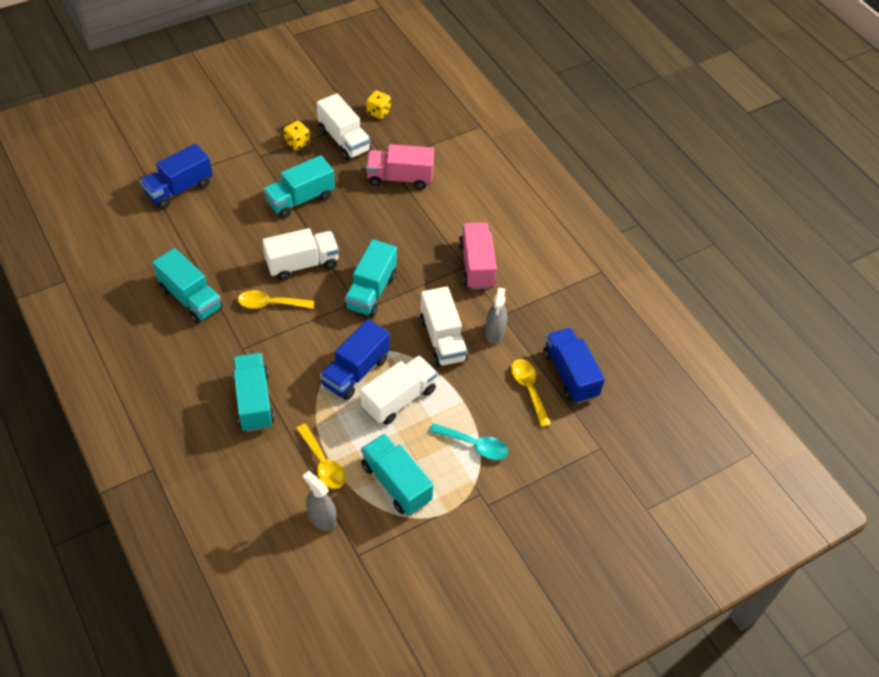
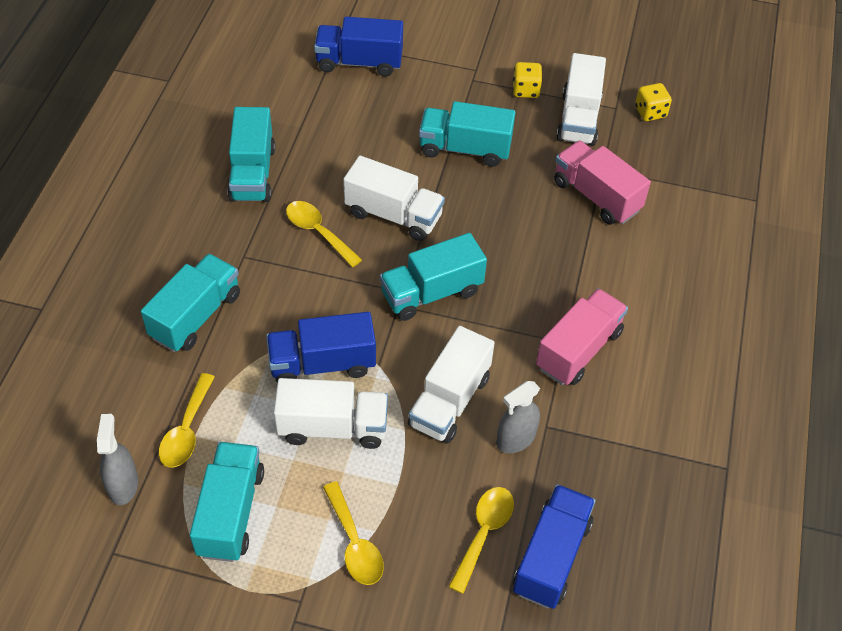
camera: 45 degrees right, 0 degrees up
(474, 445) = (354, 543): turquoise spoon -> yellow spoon

